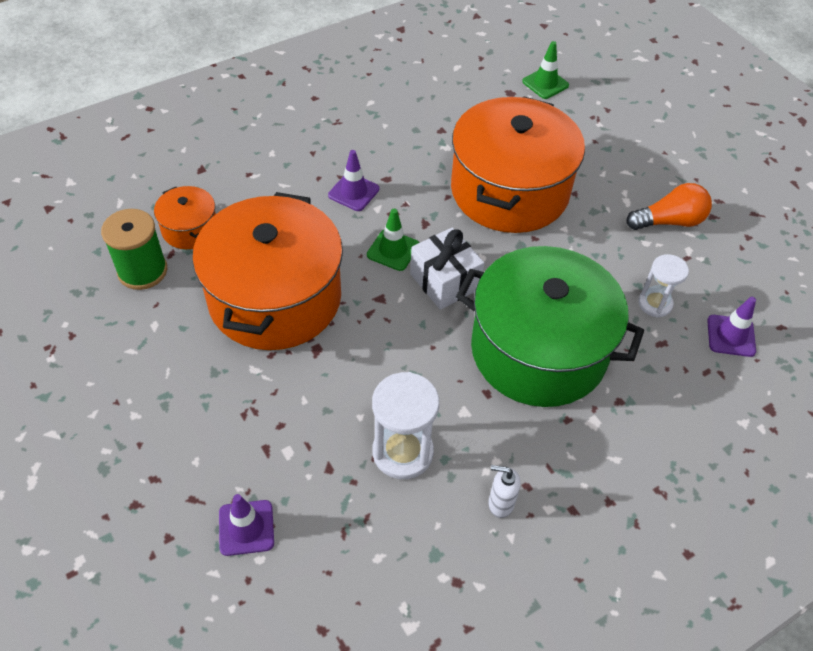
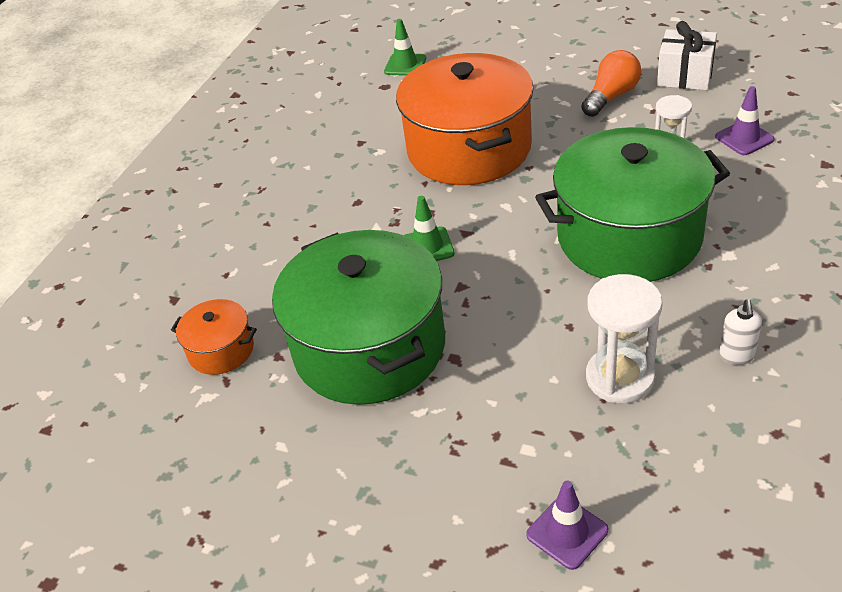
camera: 30 degrees left, 10 degrees down
(142, 271) = (214, 412): green spool -> none
(275, 298) = (369, 347): orange pot -> green pot
(353, 192) = (341, 228): purple traffic cone -> none
(445, 281) = (498, 240): white gift -> white gift (685, 76)
(500, 504) = (736, 356): white soap dispenser -> white soap dispenser turned 60 degrees counterclockwise

